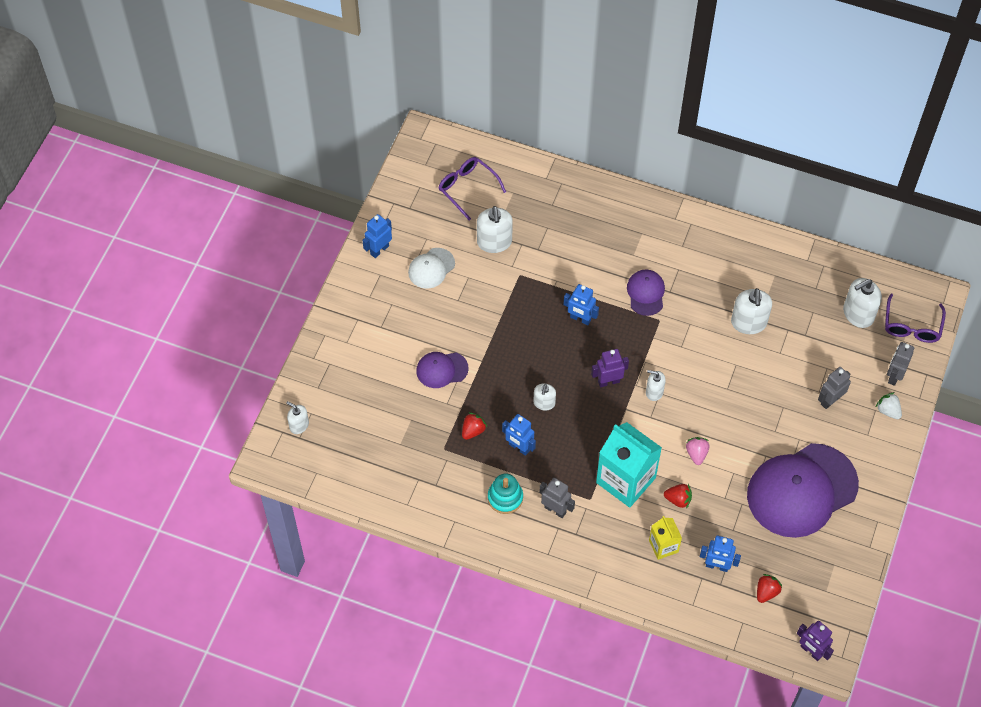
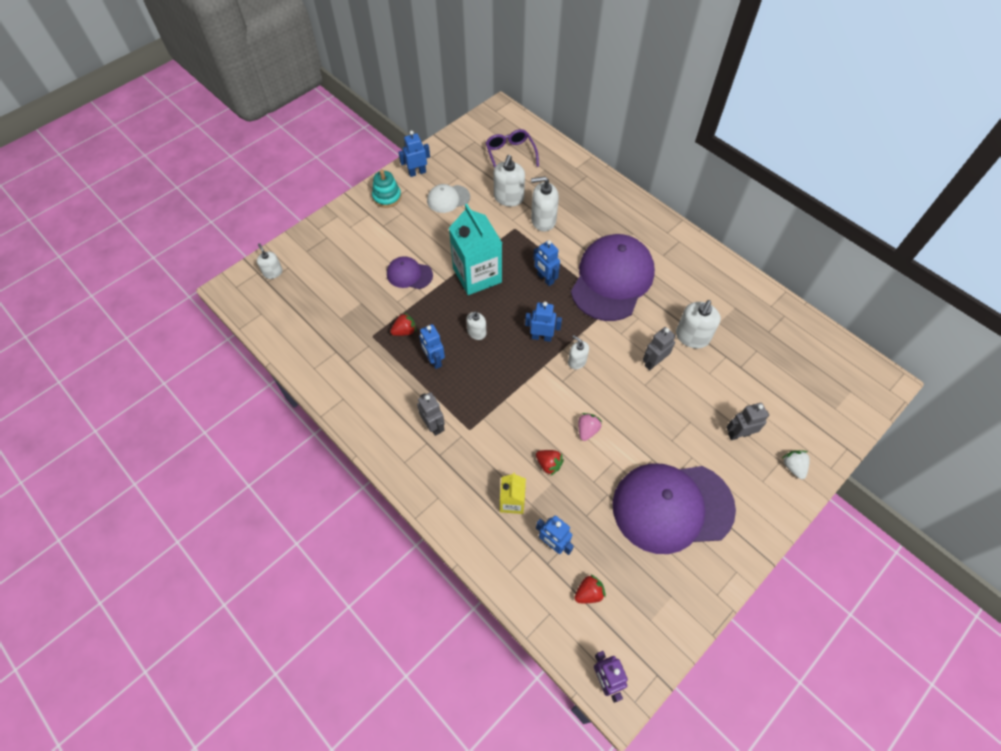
camera: 25 degrees right, 0 degrees up
(505, 498) = (397, 397): turquoise stacking toy -> turquoise stacking toy (387, 197)
(608, 381) = (541, 337): purple robot -> blue robot
(626, 480) = (510, 426): turquoise carton -> turquoise carton (477, 275)
(646, 293) = (612, 279): purple cap -> purple cap, size x2.15
(858, 314) = (800, 368): white soap dispenser -> white soap dispenser (543, 220)
(894, 376) = (813, 437): grey robot -> grey robot (653, 362)
(912, 326) = (849, 399): purple glasses -> none

